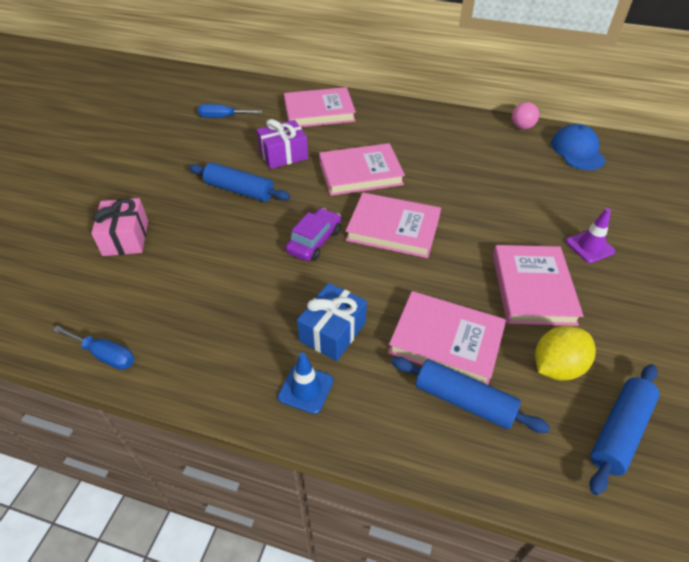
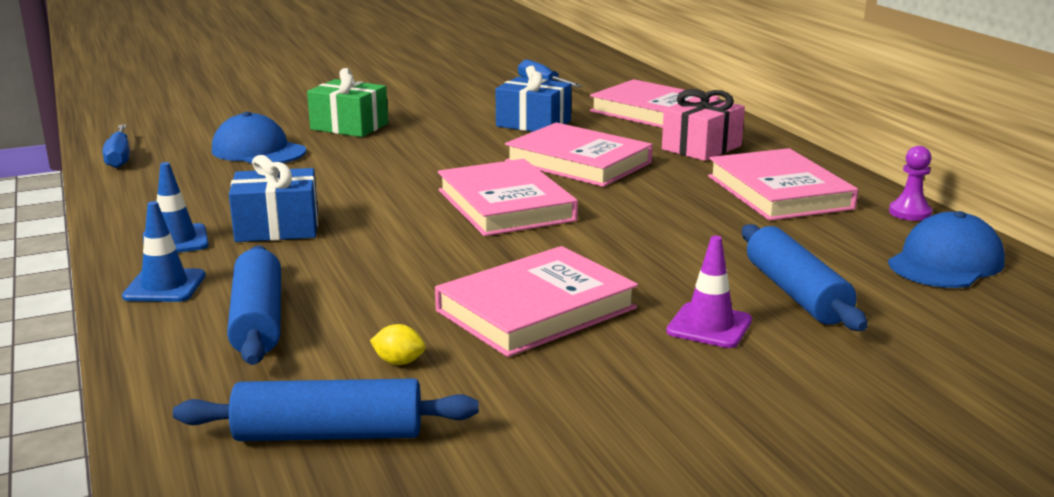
camera: 50 degrees right, 25 degrees down
(126, 238) = (281, 115): pink gift -> pink gift (701, 147)
(184, 280) = (258, 151): none -> blue cap
(192, 220) = (349, 126): none -> green gift
(239, 190) = (433, 127): blue rolling pin -> blue rolling pin (796, 293)
(283, 155) = (533, 123): purple gift -> blue gift
(314, 241) = (410, 178): purple car -> none
(377, 424) = (164, 286): none -> blue traffic cone
(446, 341) = (347, 285): pink book -> pink book (779, 192)
(522, 127) = (910, 213): pink ball -> purple pawn
(556, 367) = (399, 362): yellow lemon -> yellow lemon, size x0.46

